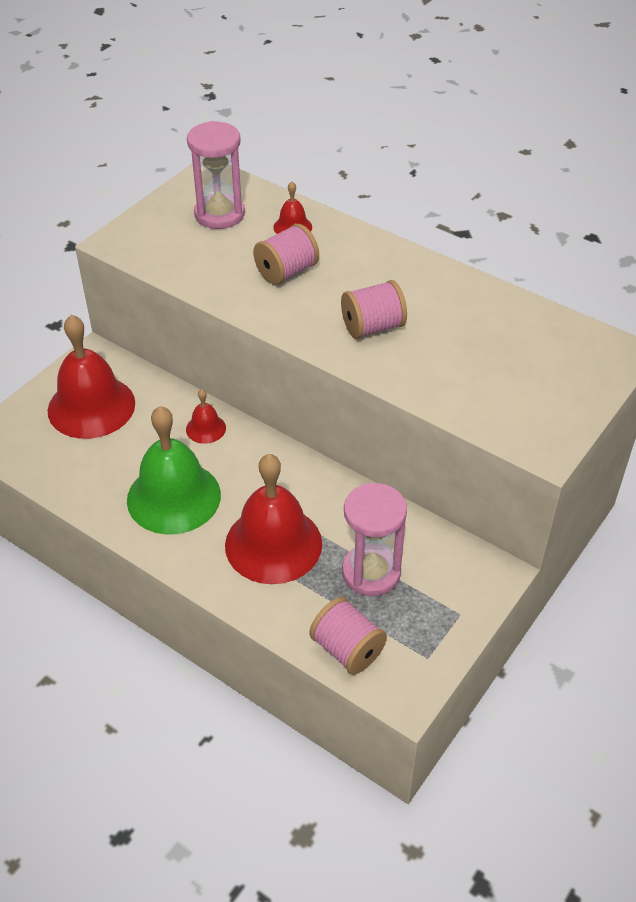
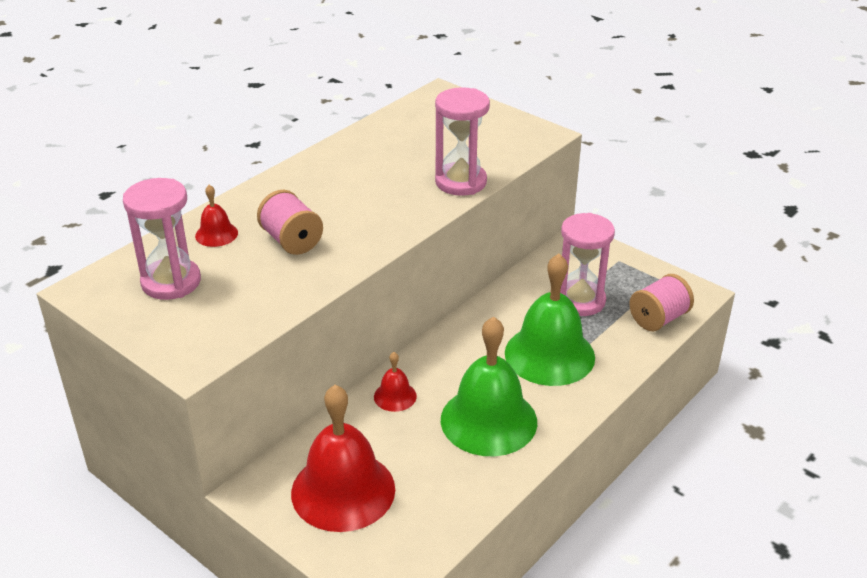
camera: 85 degrees left, 10 degrees down
(273, 544) = (549, 355): red bell -> green bell
(373, 327) = (389, 197): pink spool -> none
(414, 379) = (461, 182): none -> pink hourglass

